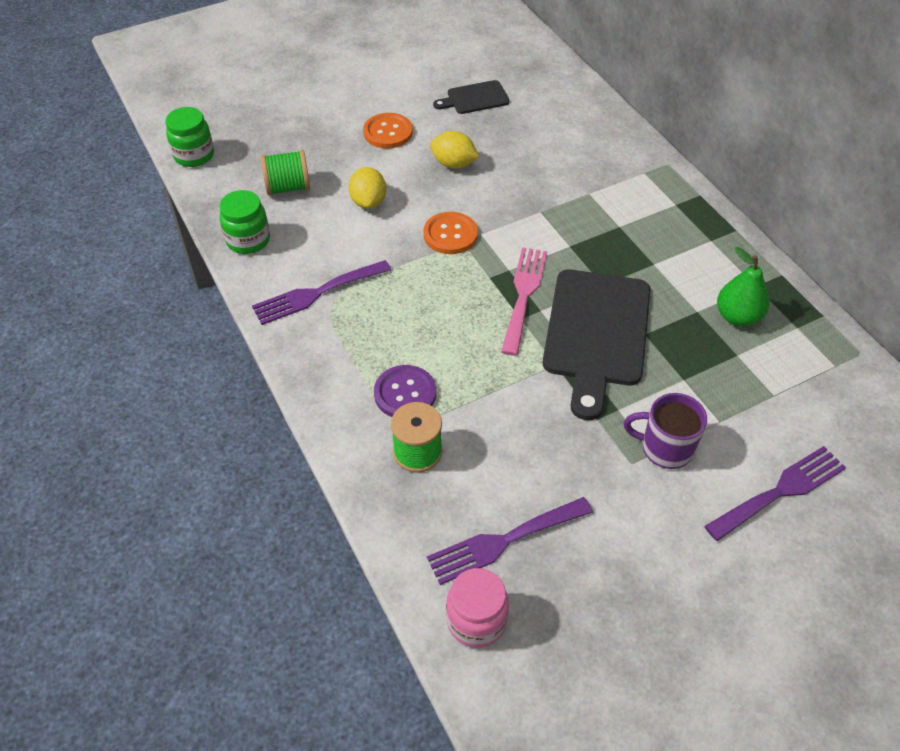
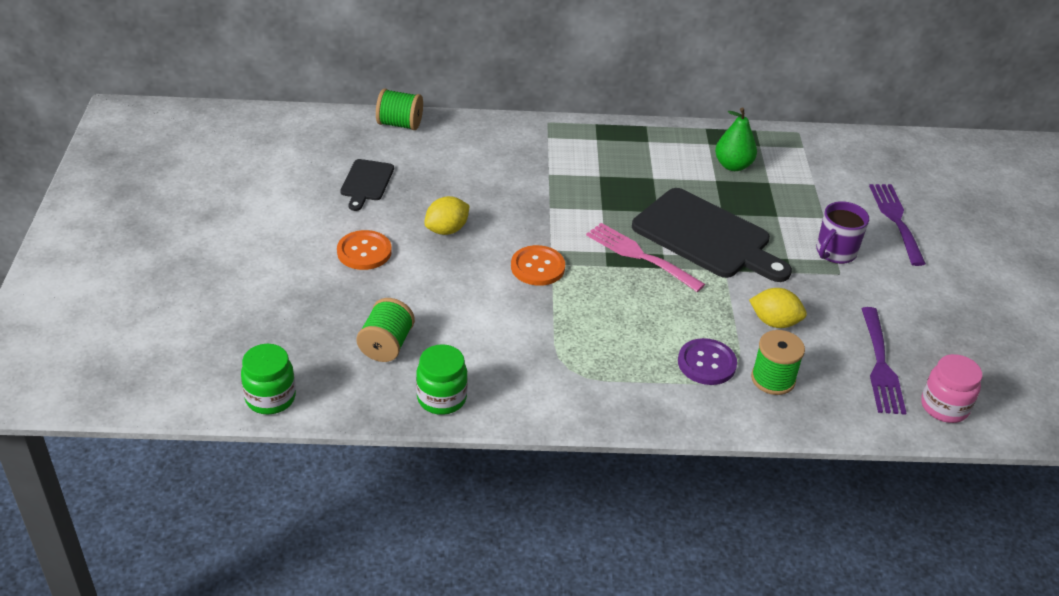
camera: 65 degrees left, 10 degrees down
(316, 293) = (551, 375): purple fork -> none
(368, 202) = (453, 300): yellow lemon -> yellow lemon (774, 322)
(570, 83) = (400, 124): none -> green spool

